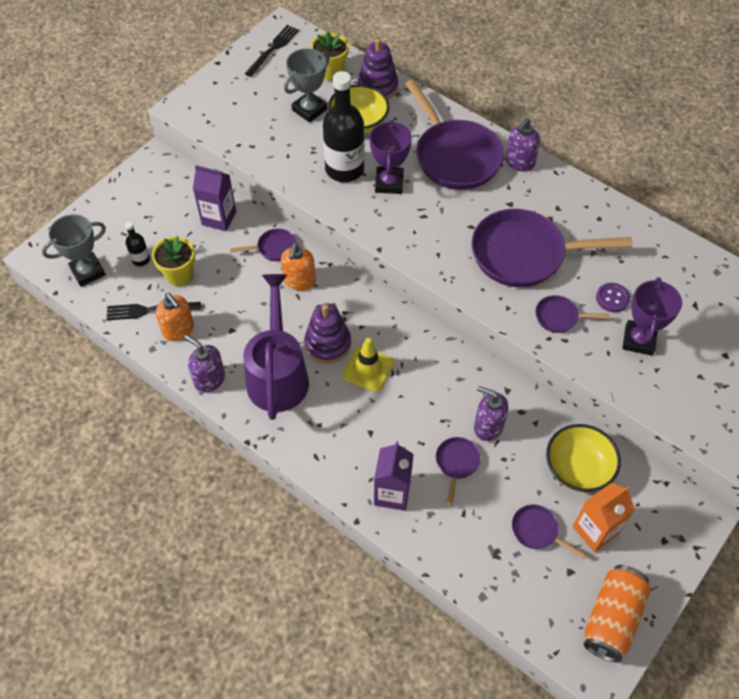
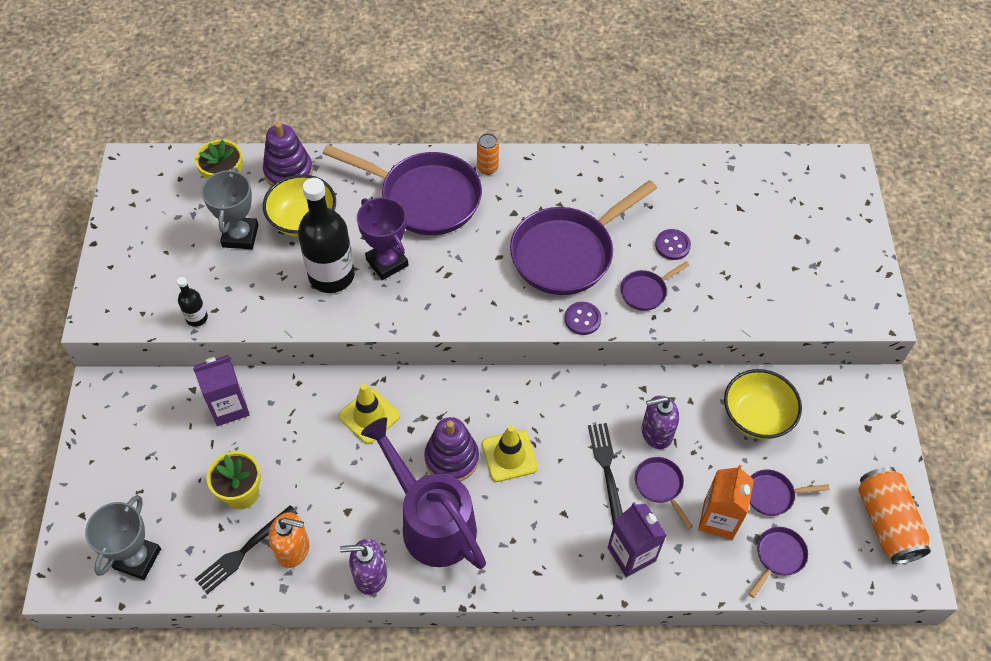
camera: 40 degrees left, 0 degrees up
(141, 259) = (185, 506): black bottle -> black bottle (197, 318)
(273, 49) = (142, 194): black fork -> black fork (606, 469)
(273, 248) = (314, 400): purple pan -> purple pan (778, 557)
(299, 281) = (369, 416): orange soap dispenser -> yellow traffic cone
(492, 305) = (582, 319): none -> purple button
(519, 162) = (487, 168): purple soap dispenser -> orange can
(595, 530) = (813, 459): orange carton -> orange carton (718, 519)
(638, 340) = (724, 269): purple trophy -> none

